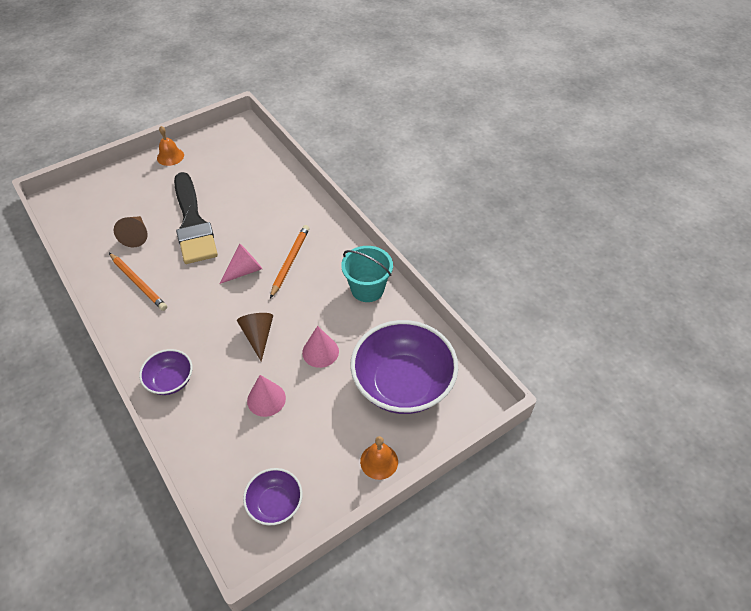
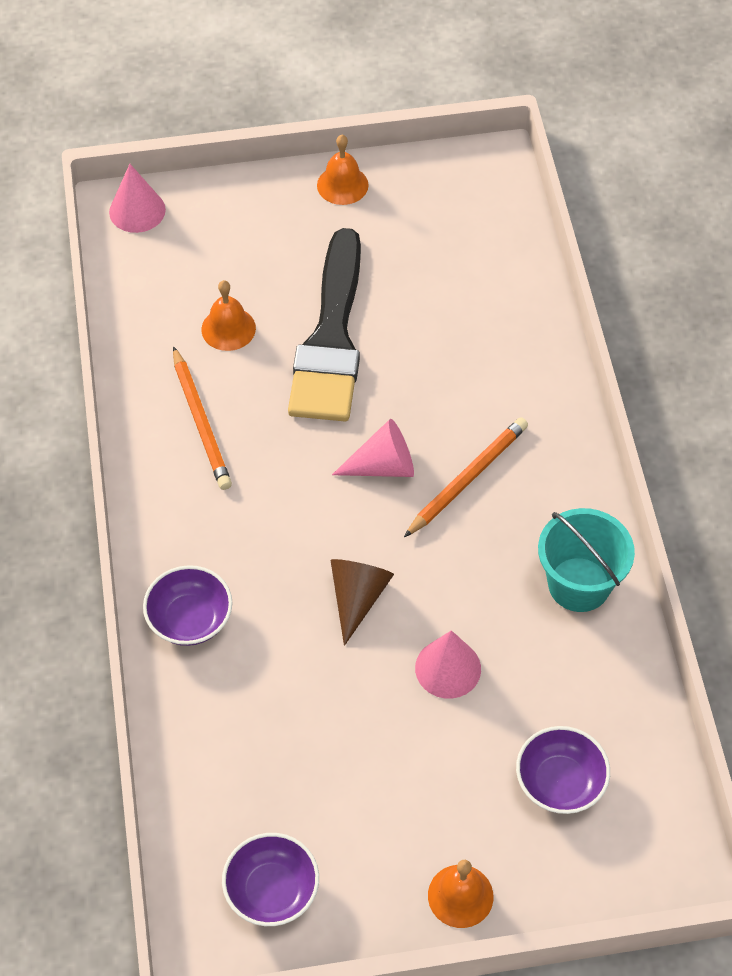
camera: 25 degrees right, 5 degrees up
(136, 236) = (228, 328): brown cone -> orange bell
(266, 399) = (326, 714): pink cone -> pink cone (137, 210)
(403, 384) = (560, 782): purple bowl -> purple bowl, size x0.50

